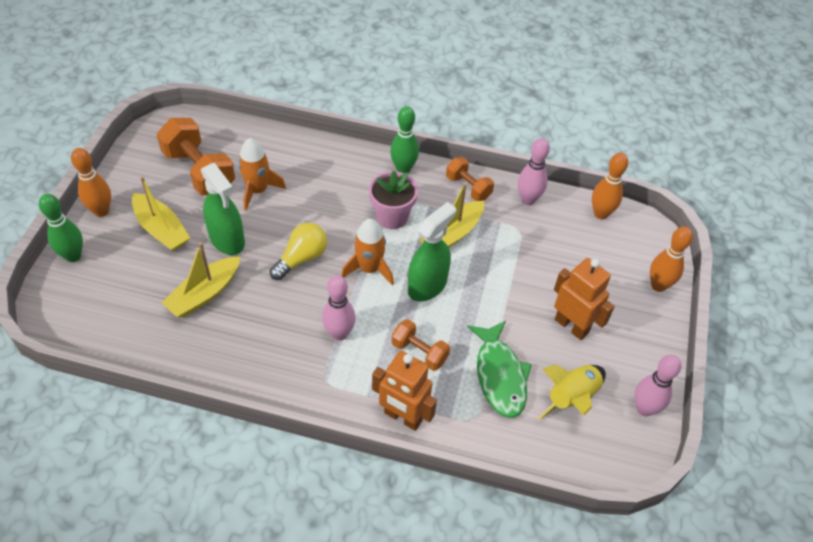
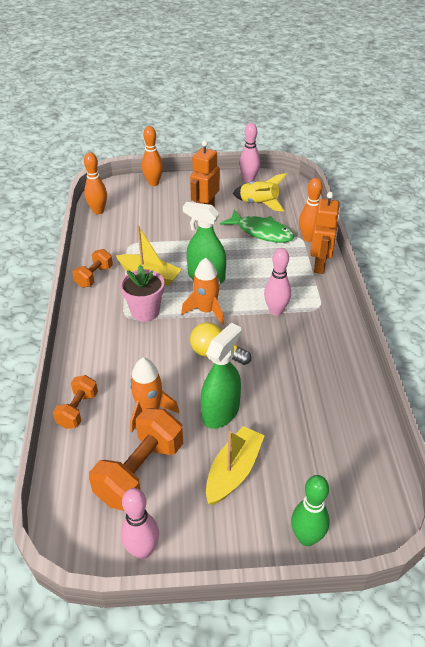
camera: 105 degrees left, 10 degrees down
(101, 211) = (235, 542): orange bowling pin -> orange bowling pin (308, 238)
(204, 294) = (288, 405): yellow boat -> none
(403, 169) = (85, 318): green bowling pin -> none
(419, 352) = (266, 269): orange dumbbell -> orange dumbbell (78, 410)
(500, 376) = (261, 232): green fish -> green fish turned 60 degrees clockwise
(528, 200) = (97, 245): pink bowling pin -> pink bowling pin (142, 550)

